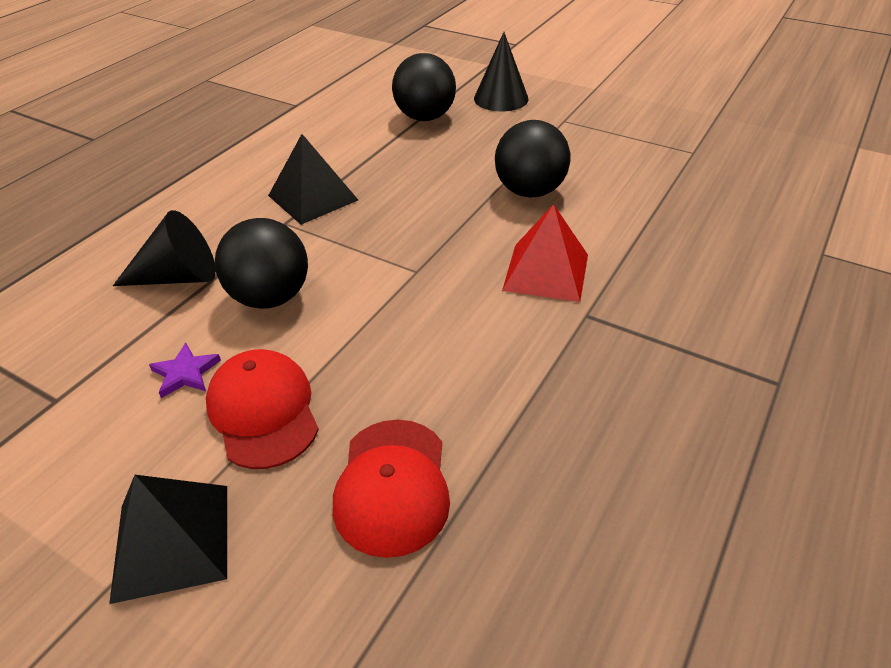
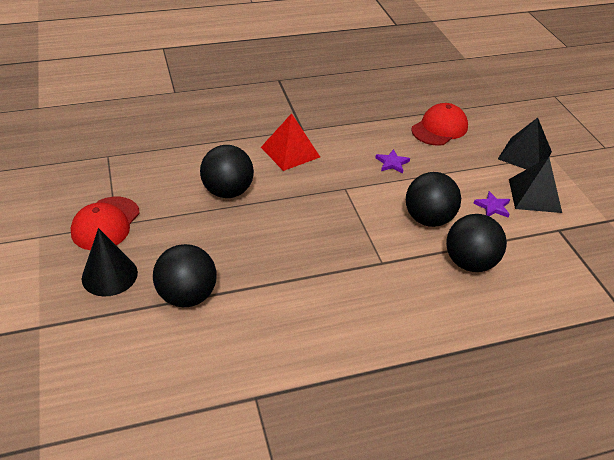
camera: 140 degrees left, 0 degrees up
(178, 277) = (470, 263): black cone -> black ball
(263, 411) = (468, 173): red cap -> red cap (105, 223)
(313, 197) = (347, 271): black pyramid -> black pyramid (534, 195)
(398, 347) = (392, 163): none -> purple star

